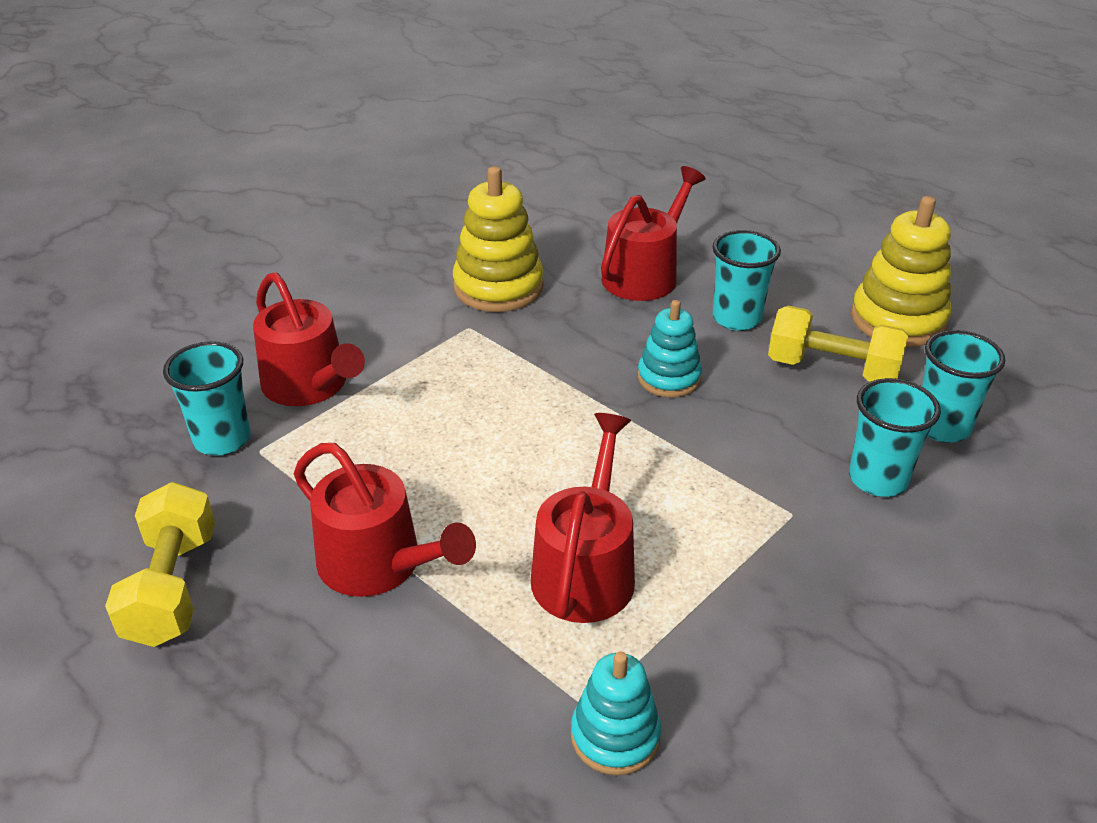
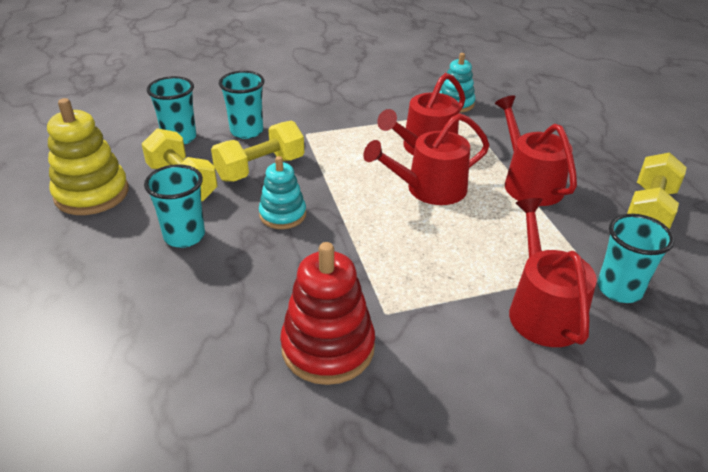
camera: 150 degrees left, 0 degrees up
(498, 287) = (328, 347): yellow stacking toy -> red stacking toy
(645, 274) = (194, 305): red watering can -> red watering can (429, 189)
(773, 426) = (260, 168): none -> yellow dumbbell

